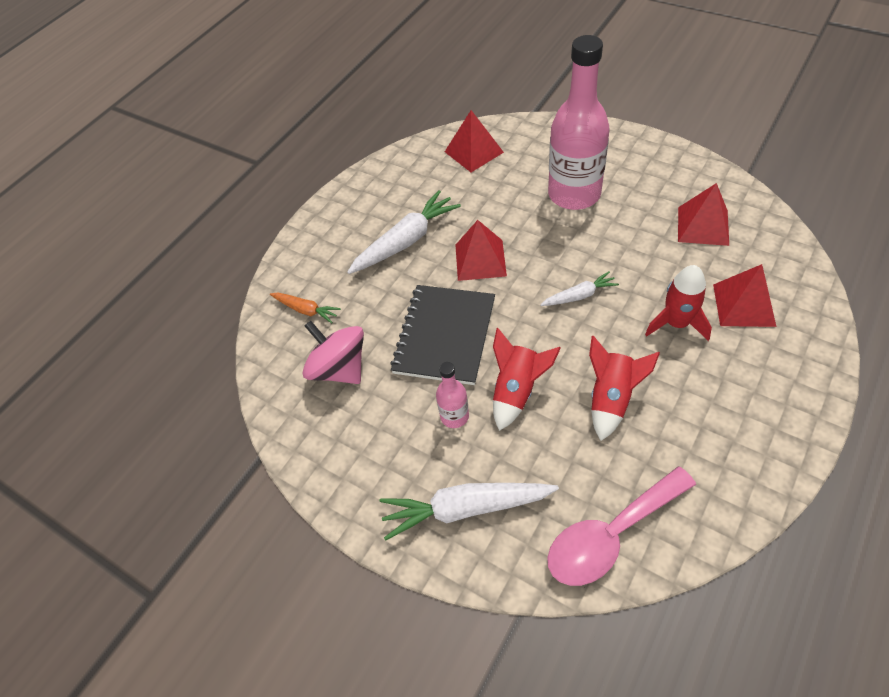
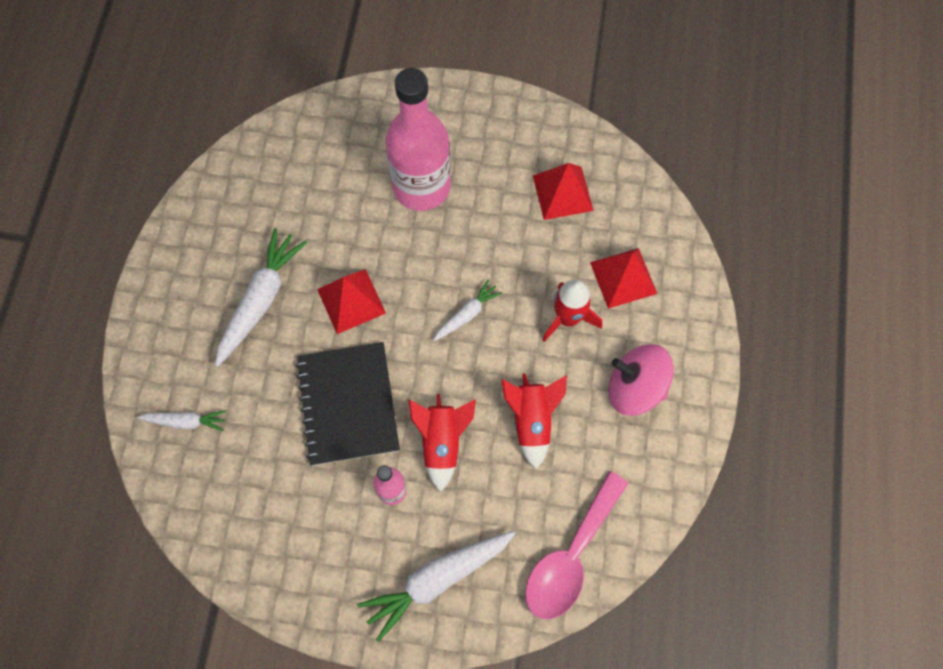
camera: 30 degrees left, 15 degrees up
(306, 310) = (185, 421): orange carrot -> white carrot
(339, 369) = (254, 478): pink spinning top -> pink spinning top (635, 388)
(474, 152) = (291, 156): red pyramid -> none

